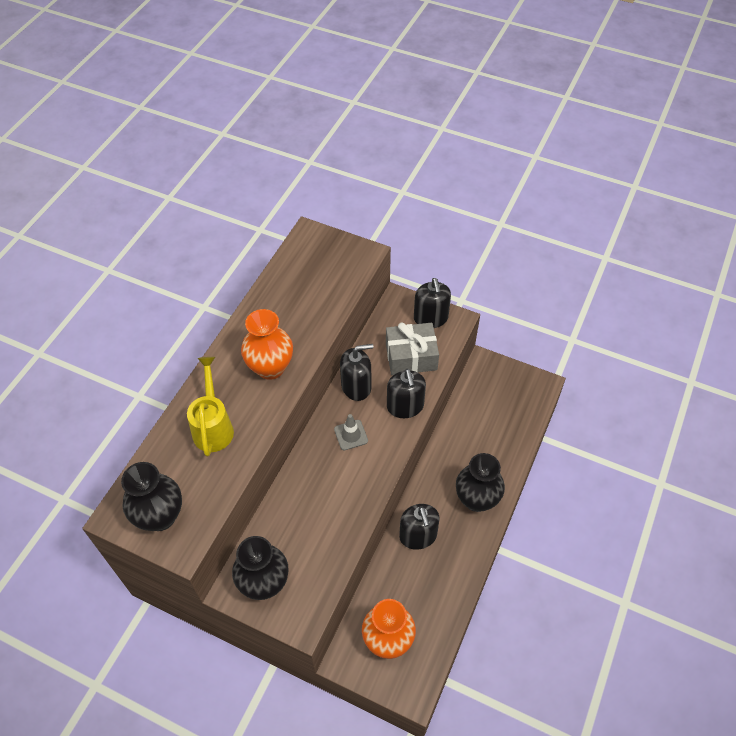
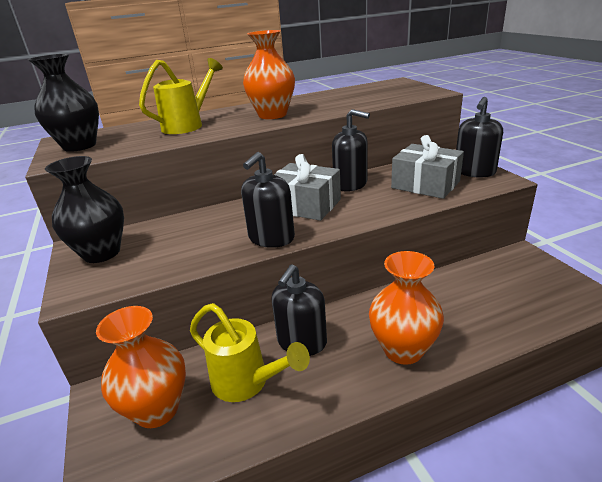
camera: 45 degrees right, 25 degrees down
(351, 435) = (305, 205): grey traffic cone -> grey gift
(405, 406) = (380, 207): black soap dispenser -> black soap dispenser (271, 238)
(418, 586) = (247, 383): none -> yellow watering can
(476, 499) = (403, 350): black vase -> orange vase

